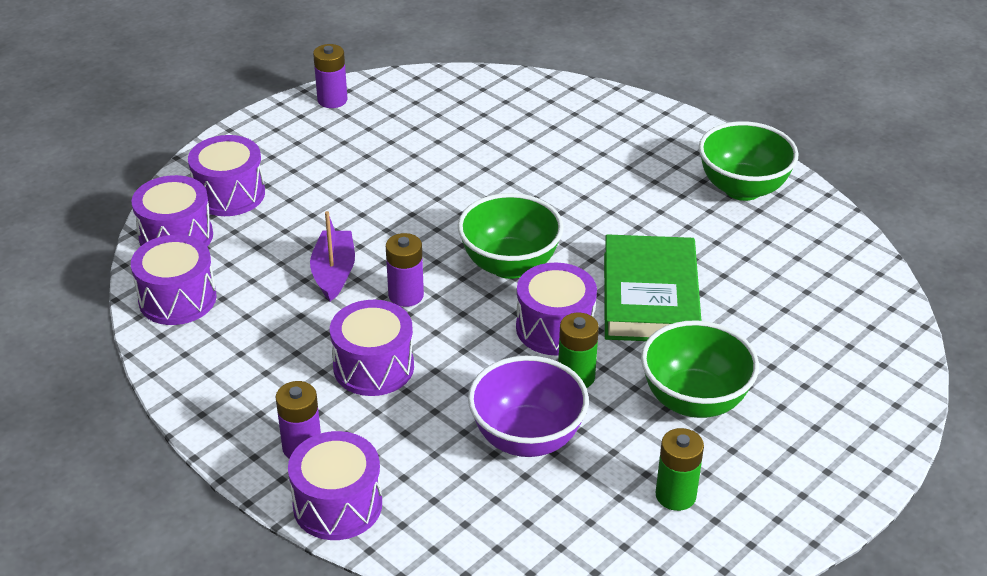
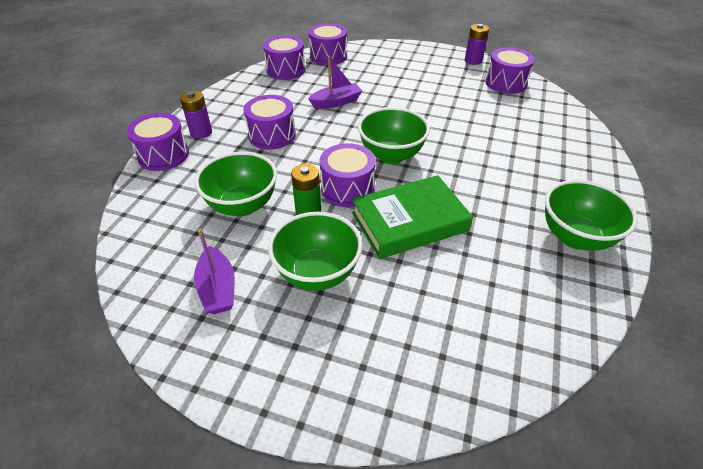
camera: 65 degrees right, 5 degrees up
(229, 194) = (370, 59): purple drum -> purple drum (506, 83)
(406, 295) = (336, 128): purple battery -> none
(527, 438) = (242, 205): purple bowl -> green bowl
(675, 495) = (218, 289): green battery -> purple boat

